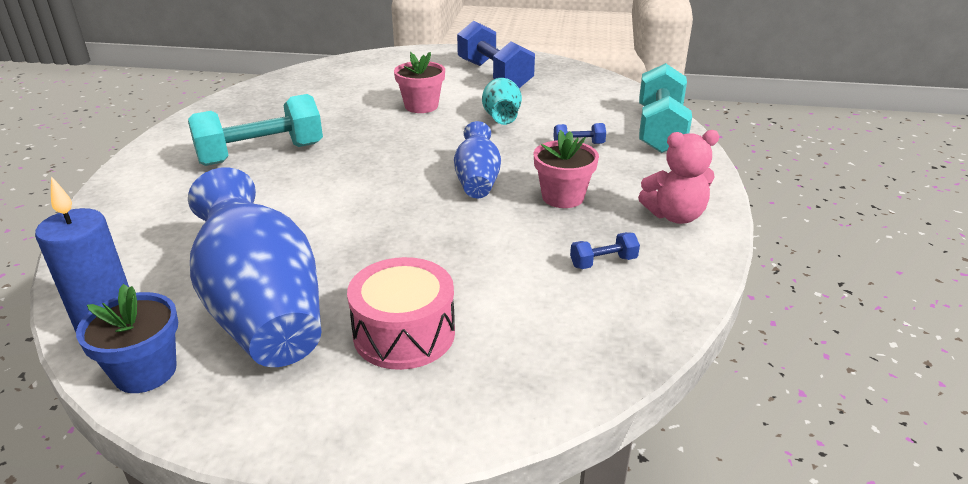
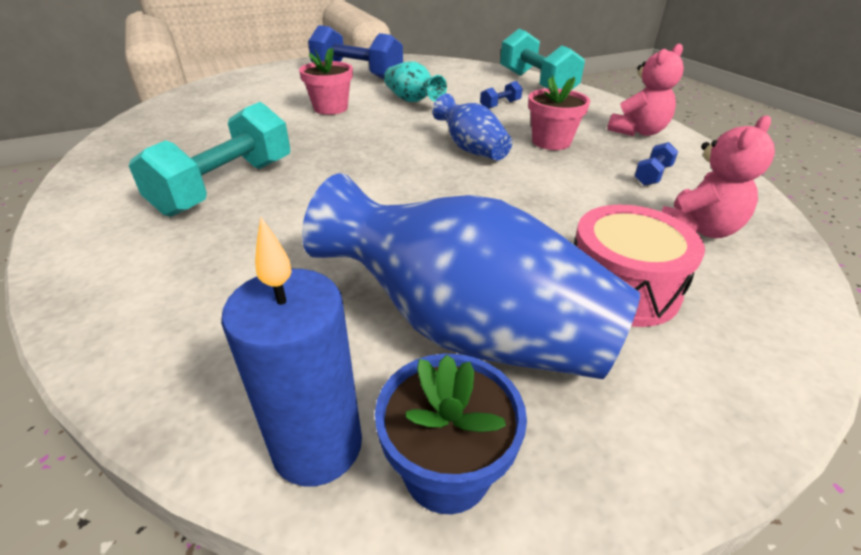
camera: 35 degrees left, 5 degrees up
(551, 322) = (697, 229): none -> pink teddy bear

